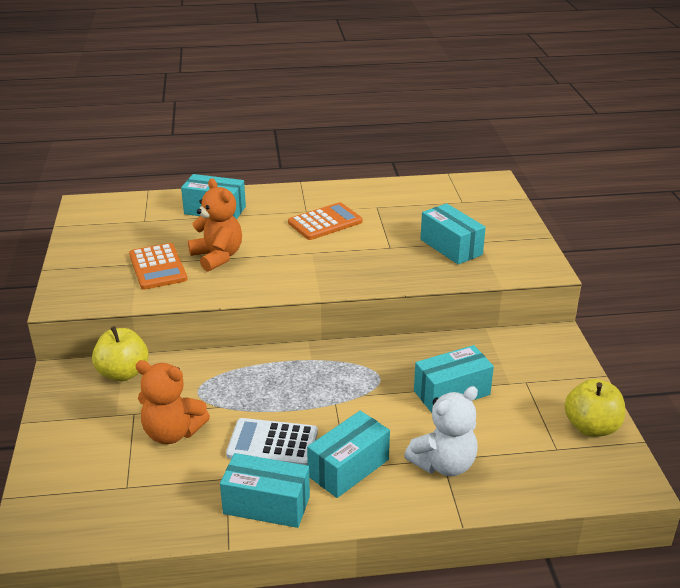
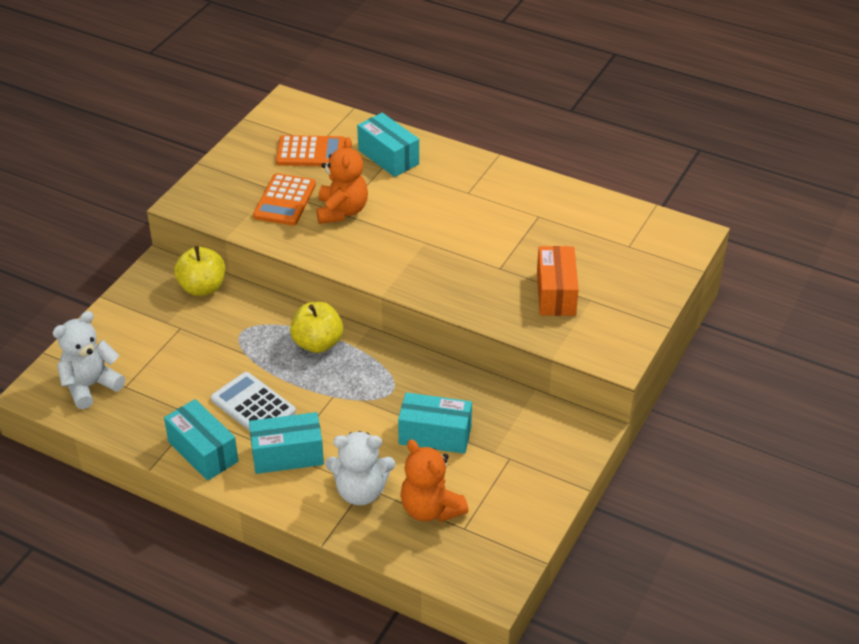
camera: 35 degrees right, 10 degrees up
(88, 504) = (90, 386): none -> white teddy bear
(172, 433) = (192, 359): orange teddy bear -> orange teddy bear (430, 509)
(325, 222) = (471, 214): orange calculator -> orange calculator (311, 152)
(451, 247) = (556, 293): turquoise box -> orange box
(591, 427) = (516, 526): yellow apple -> yellow apple (317, 343)

